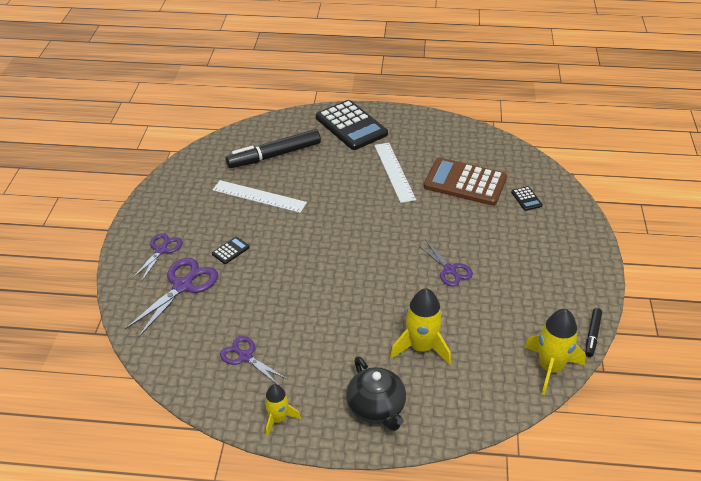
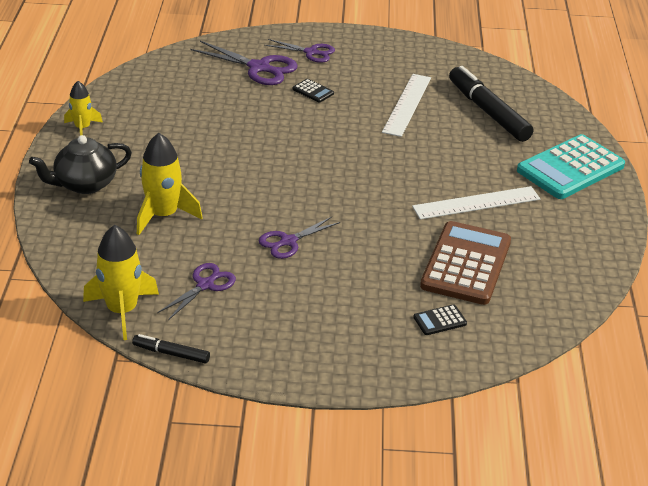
camera: 85 degrees right, 5 degrees down
(245, 356) = (161, 107): purple scissors -> purple scissors (205, 285)
(351, 126) = (570, 168): black calculator -> turquoise calculator

